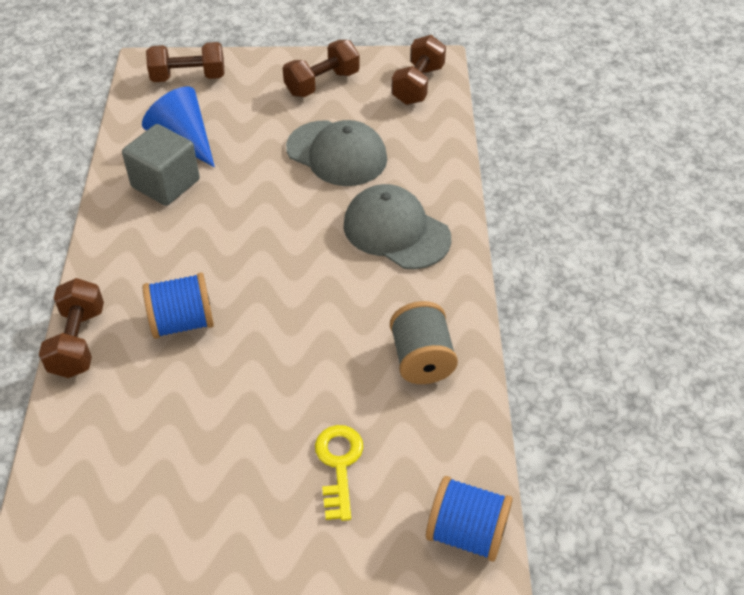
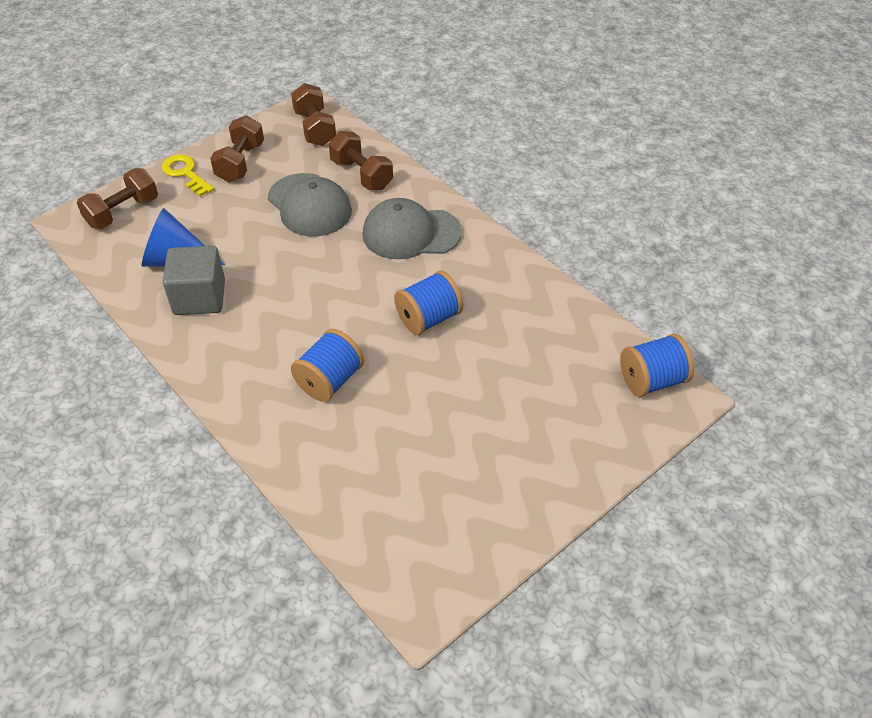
camera: 40 degrees left, 0 degrees up
(78, 342) = (265, 443): brown dumbbell -> brown dumbbell (361, 174)
(323, 322) = (428, 318): none -> blue spool
(337, 153) = (309, 205): grey cap -> grey cap turned 60 degrees clockwise
(339, 465) = (538, 395): yellow key -> yellow key (185, 173)
(422, 359) = (517, 301): grey spool -> none

